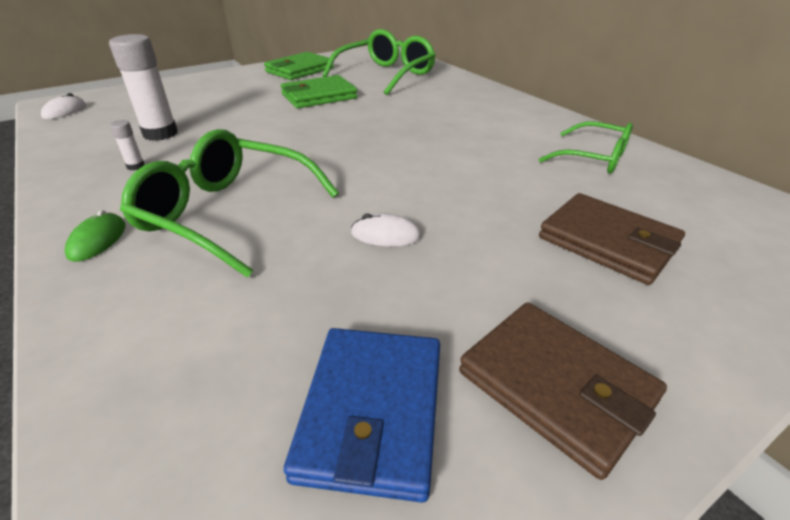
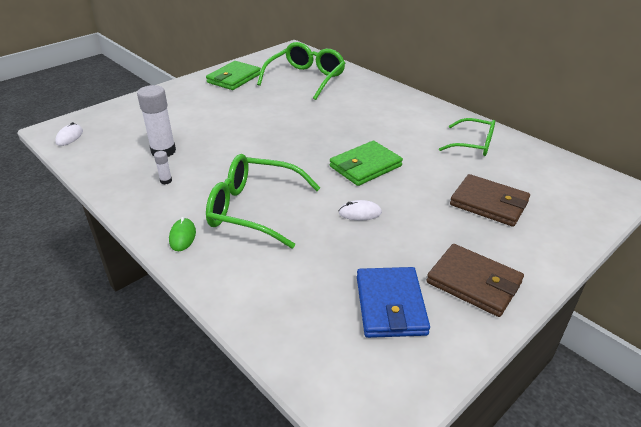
camera: 10 degrees left, 0 degrees up
(319, 96) = (264, 105): green wallet -> green wallet (365, 166)

